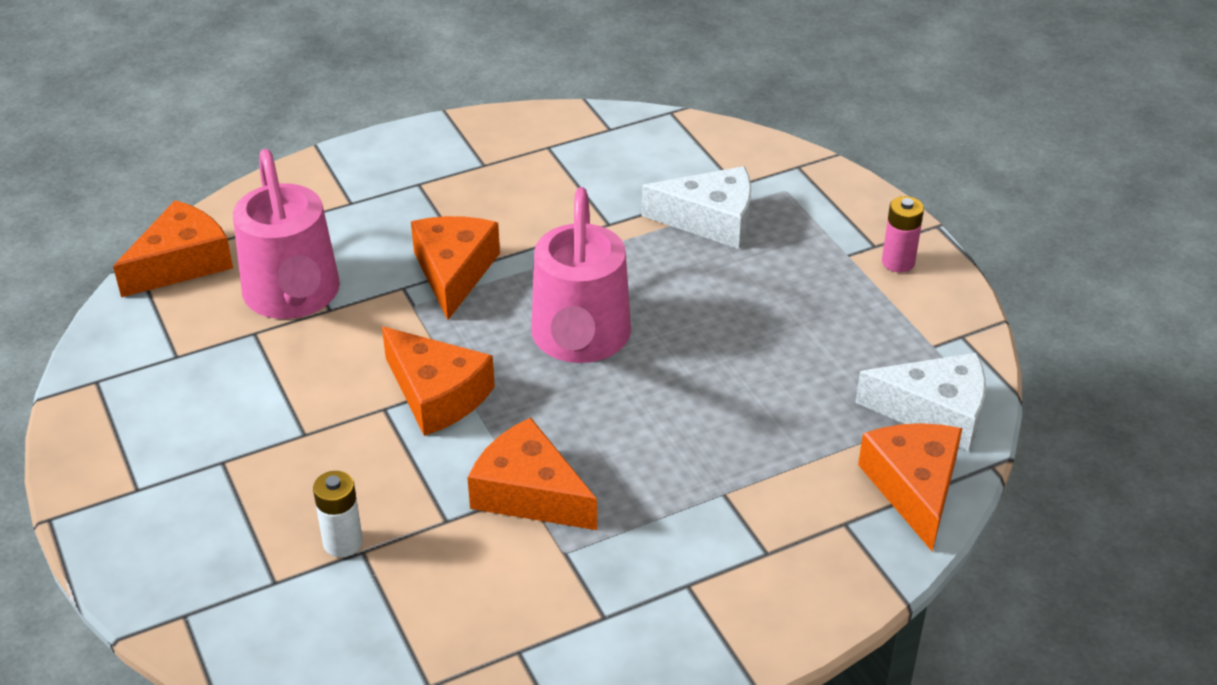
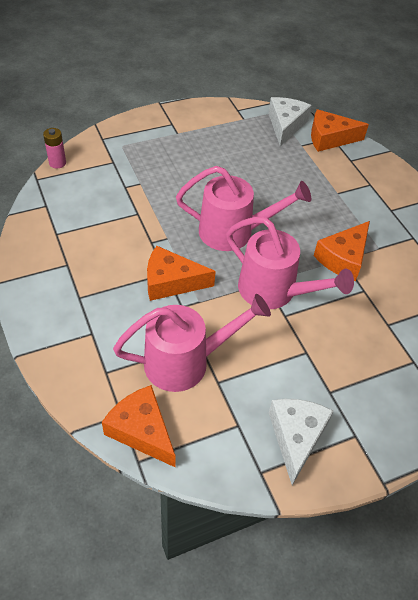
camera: 90 degrees left, 10 degrees up
(343, 542) = (384, 332): white battery -> none
(437, 395) = (275, 292): orange cheese -> pink watering can
(711, 220) = (142, 174): white cheese -> white cheese (296, 437)
(898, 262) = (185, 119): pink battery -> pink battery (57, 163)

